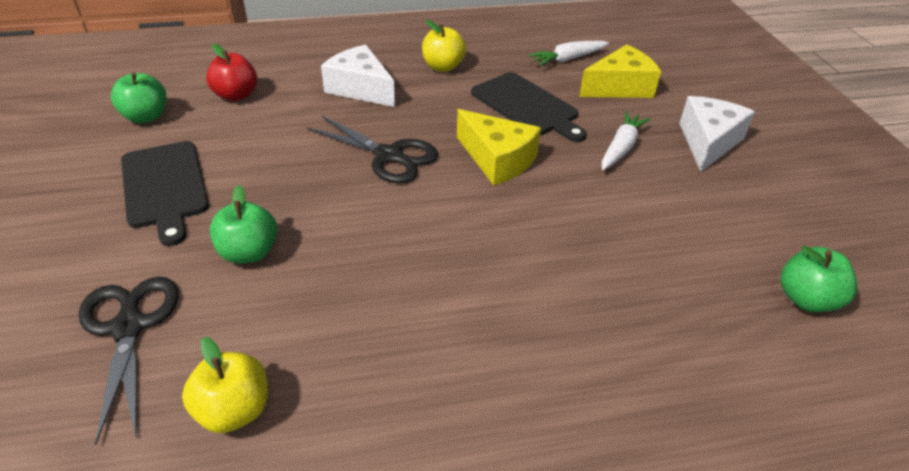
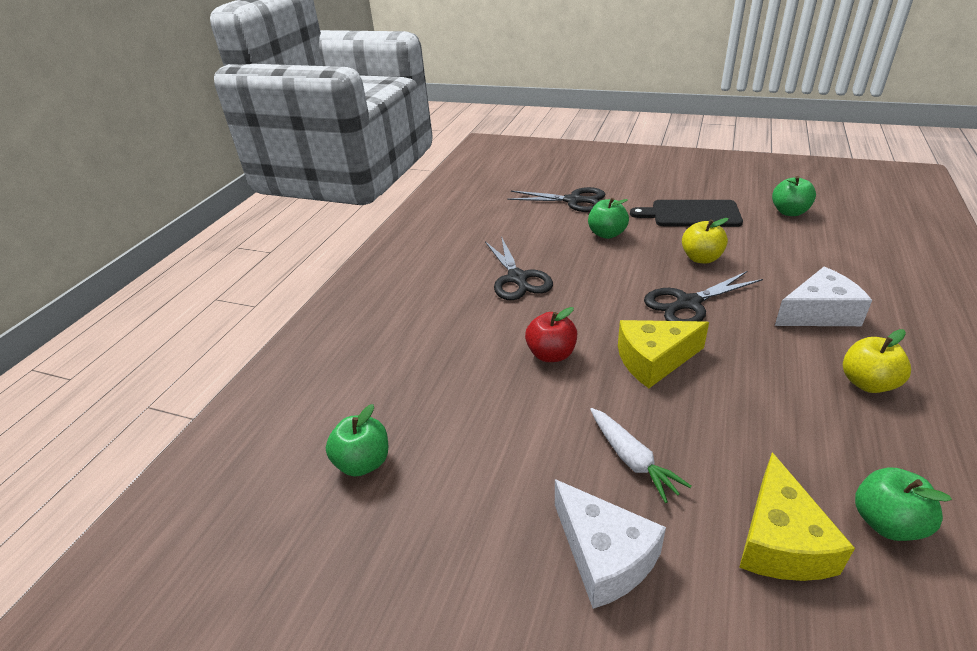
camera: 125 degrees right, 5 degrees down
(234, 410) = (501, 220): yellow apple -> yellow apple (701, 258)
(236, 95) = (818, 249): red apple -> red apple (551, 354)
(419, 308) = (517, 278): none -> black scissors
(527, 106) = (750, 419): black cutting board -> none
(568, 59) = (886, 522): white carrot -> green apple

